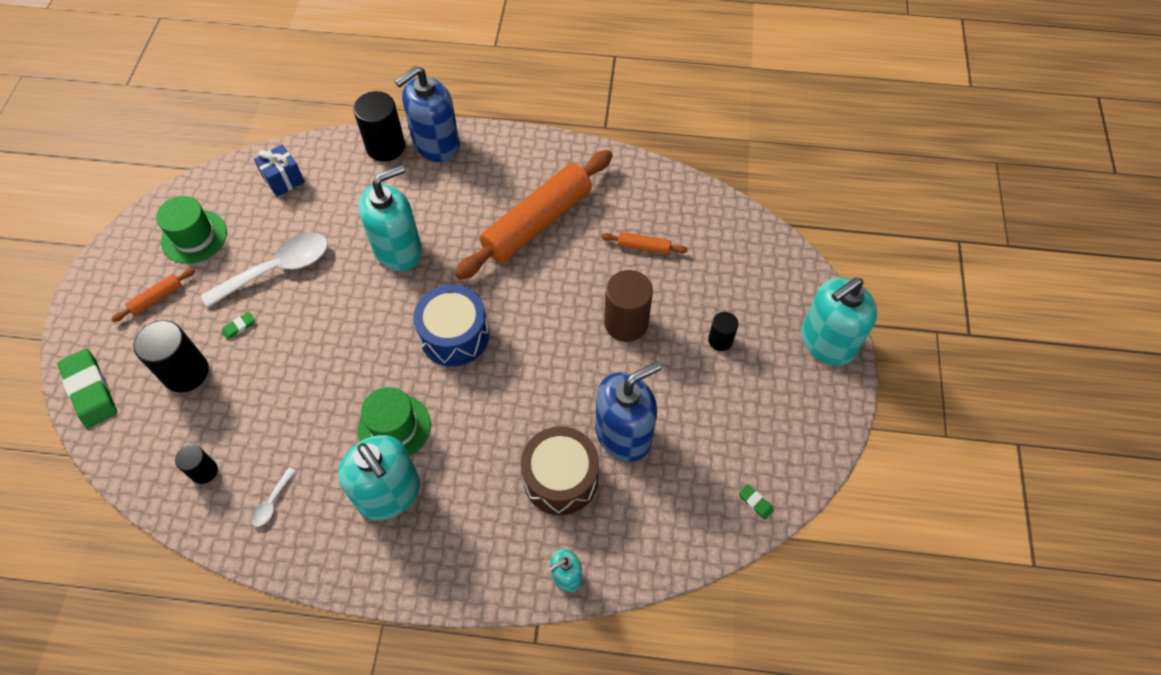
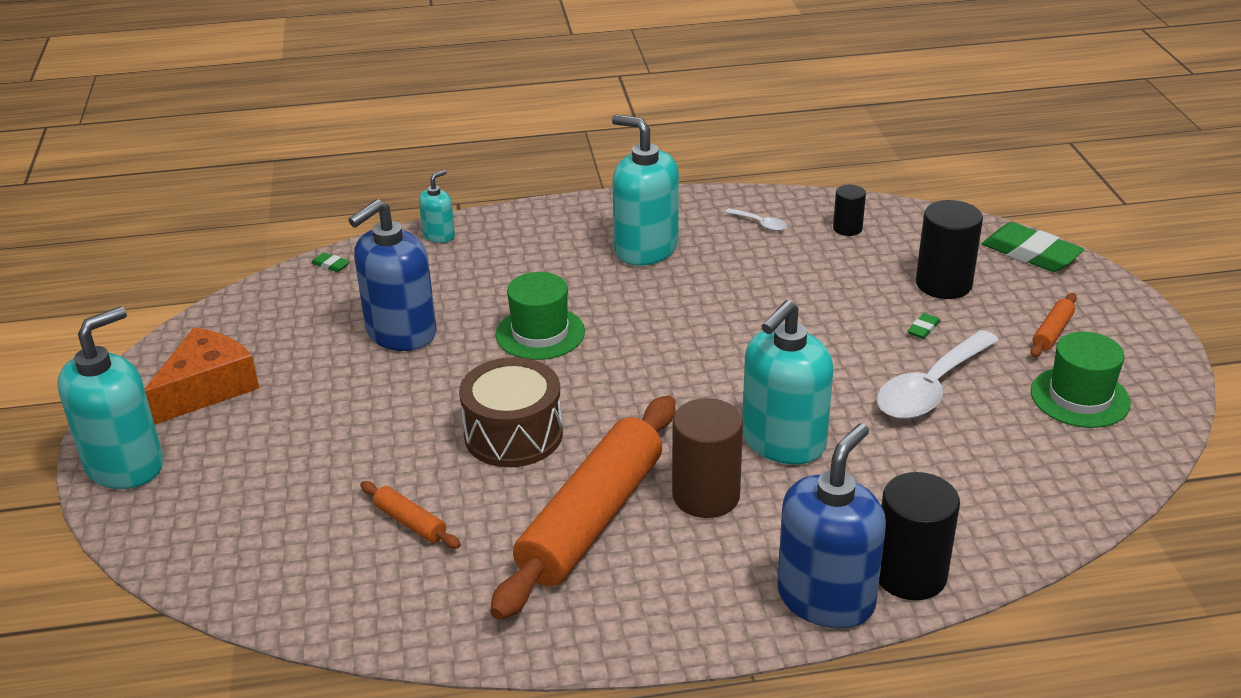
camera: 165 degrees right, 25 degrees down
(272, 502) = (760, 224): white spoon -> white spoon turned 120 degrees clockwise
(284, 180) = (1029, 490): blue gift -> none
(394, 427) = (671, 290): green hat -> green hat (540, 333)
(454, 336) = (647, 373): blue drum -> none
(560, 478) = (465, 289): brown drum -> brown drum (513, 434)
(626, 323) = (419, 429): brown cylinder -> brown cylinder (706, 495)
(643, 247) = (410, 522): orange rolling pin -> orange rolling pin turned 45 degrees clockwise
(720, 340) = (282, 437): black cylinder -> none
(755, 503) = (240, 312): green eraser -> green eraser (331, 265)
(777, 408) = (207, 388): none -> orange cheese

